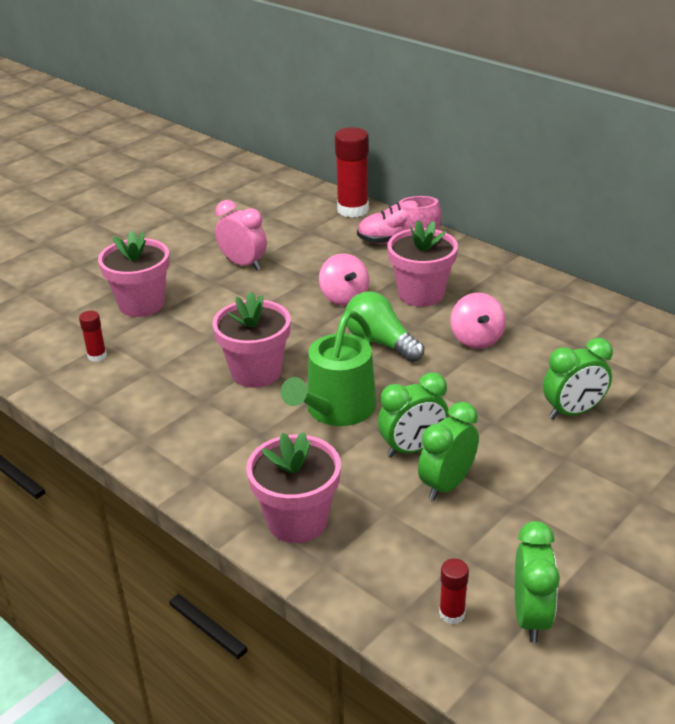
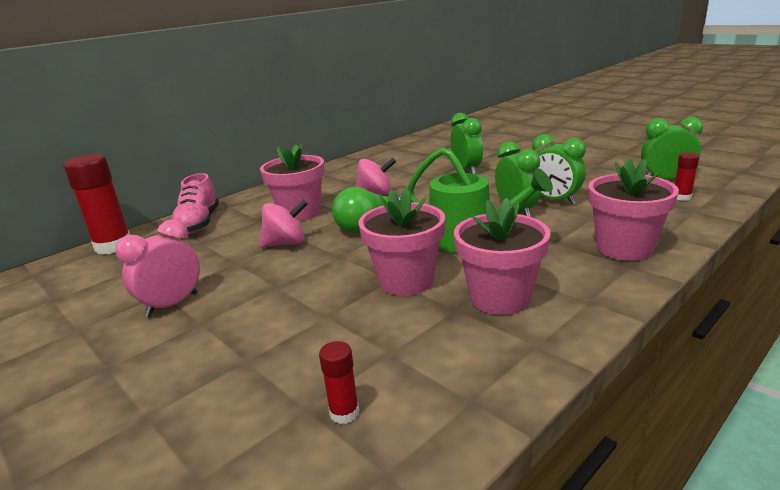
camera: 85 degrees left, 10 degrees down
(141, 304) = (218, 383): pink flower pot -> pink flower pot (500, 298)

